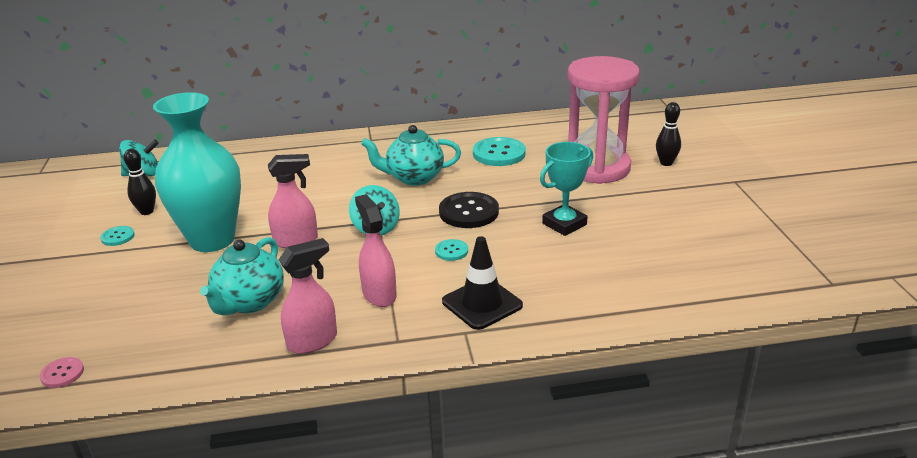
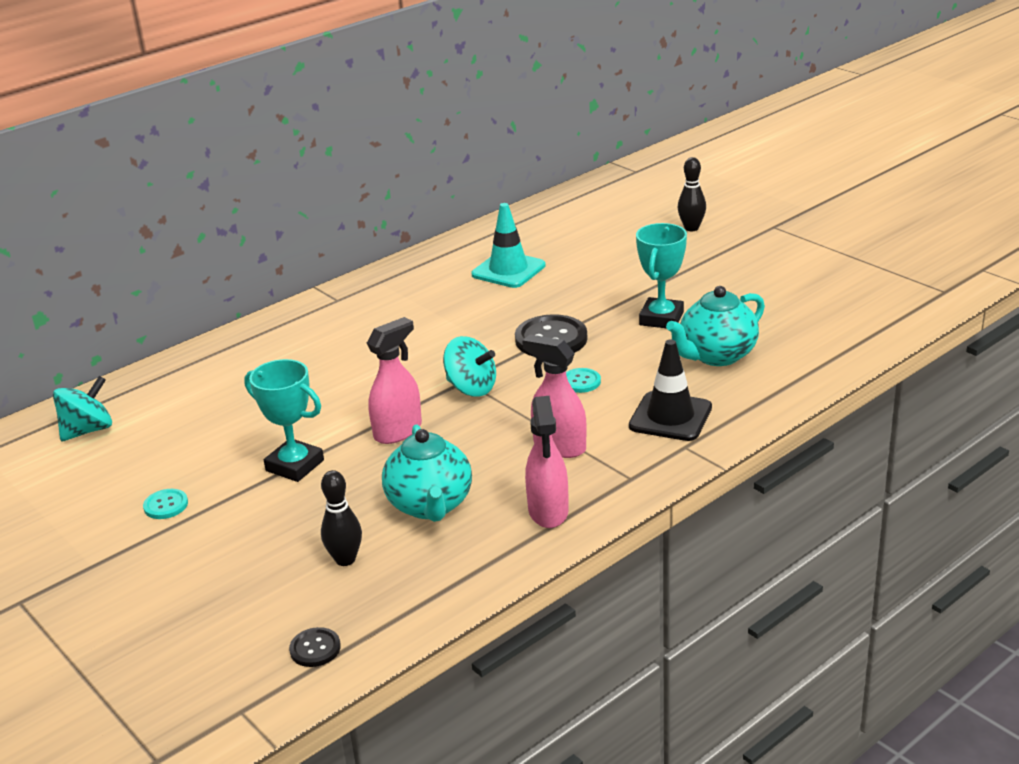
camera: 30 degrees left, 0 degrees up
(62, 373) = (315, 649): pink button -> black button
(147, 211) = (161, 467): black bowling pin -> black bowling pin (345, 559)
(212, 240) = (295, 465): turquoise vase -> turquoise trophy
(313, 341) = (548, 512): pink spray bottle -> pink spray bottle turned 150 degrees clockwise
(413, 178) = (445, 324): turquoise teapot -> turquoise teapot (716, 356)
(499, 153) = (508, 270): turquoise button -> turquoise traffic cone
(596, 168) = (629, 254): pink hourglass -> none

